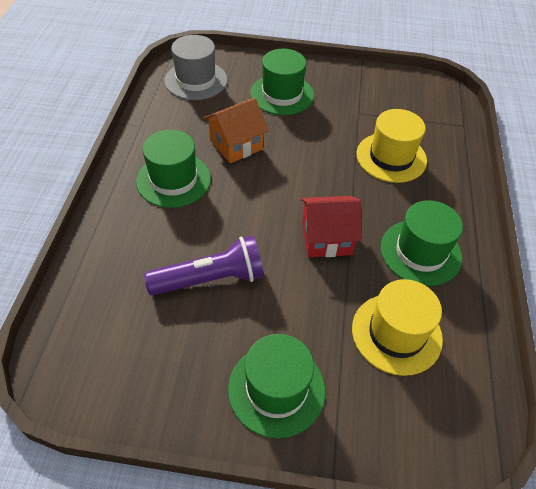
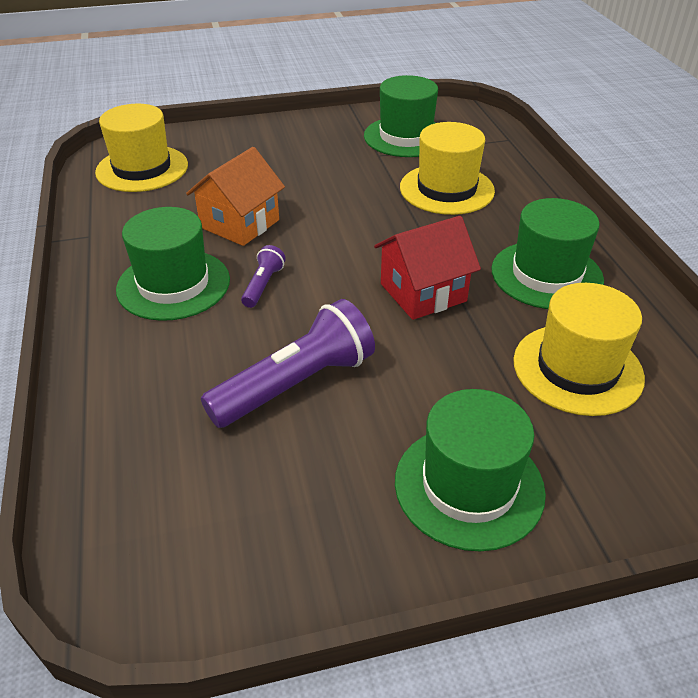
camera: 20 degrees left, 10 degrees down
(196, 80) = (142, 168): grey hat -> yellow hat
(227, 198) = (263, 285): none -> purple flashlight
(282, 94) = (269, 158): green hat -> green hat (406, 137)

